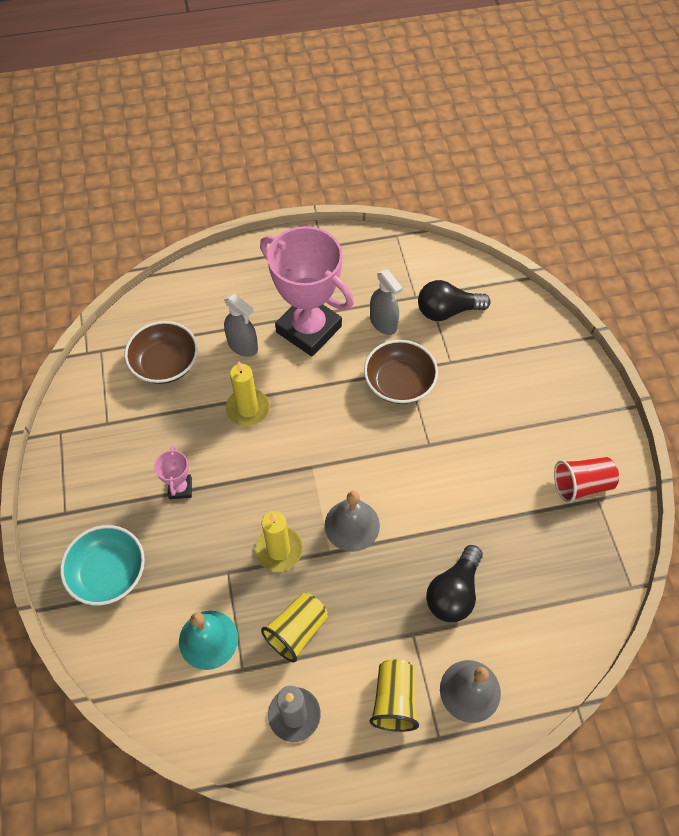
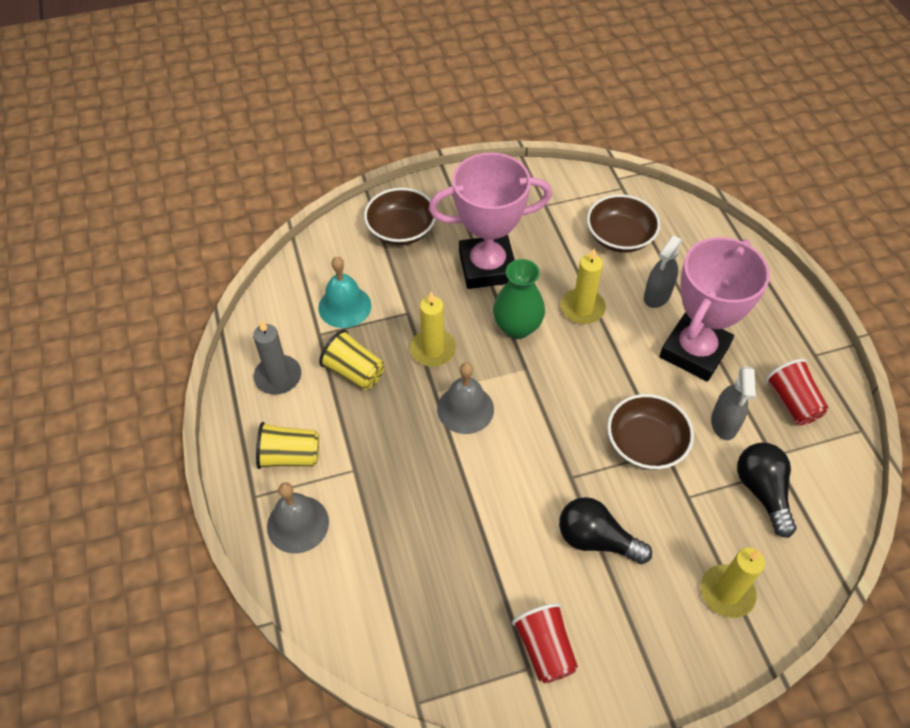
camera: 85 degrees right, 5 degrees down
(108, 573) = (401, 230): turquoise bowl -> brown bowl
(180, 488) = (487, 267): pink trophy -> pink trophy, size x2.34
(262, 469) = (517, 327): none -> green vase
(367, 273) = (791, 402): none -> red cup
(383, 323) = (724, 423): grey spray bottle -> grey spray bottle turned 45 degrees counterclockwise
(453, 592) = (399, 506): black light bulb -> black light bulb (596, 539)
(531, 352) = (727, 592): none -> yellow candle

